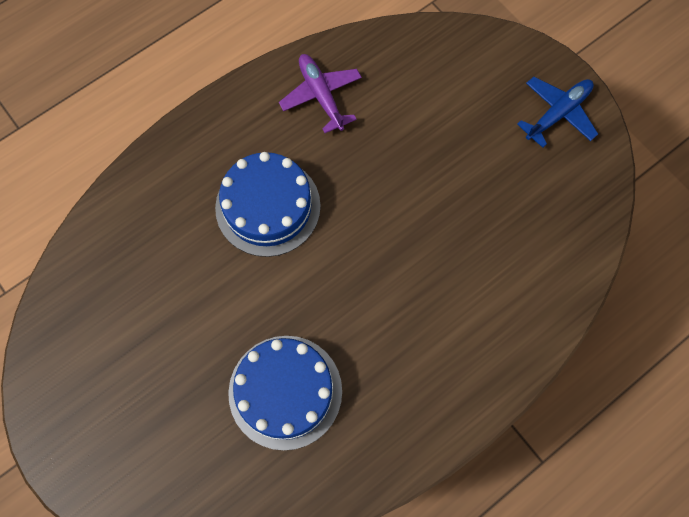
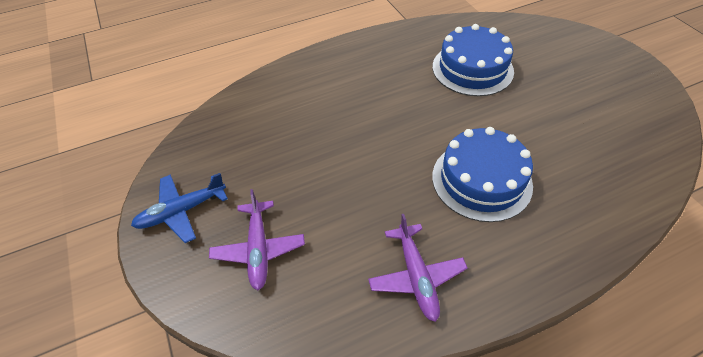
camera: 165 degrees left, 20 degrees down
(466, 92) = (258, 249): none -> purple plane

